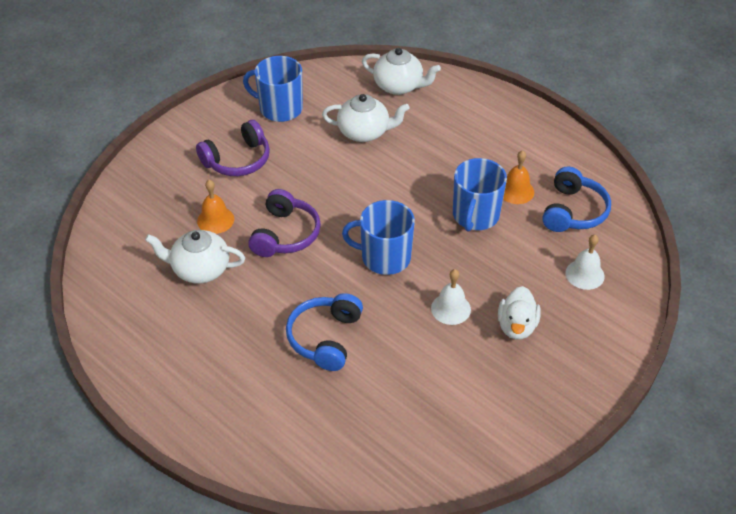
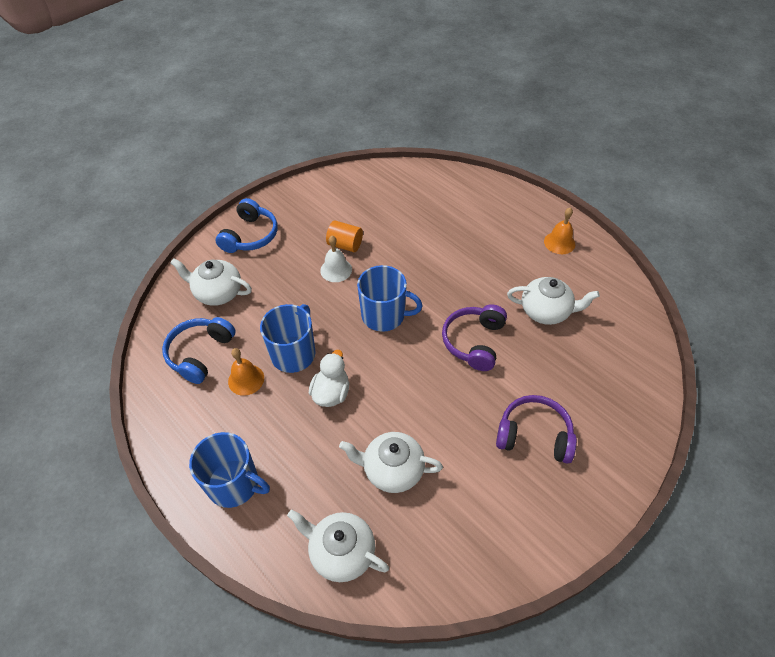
camera: 175 degrees left, 5 degrees up
(215, 220) = (543, 360): orange bell -> orange bell (559, 242)
(237, 160) = (534, 435): purple headphones -> purple headphones turned 45 degrees clockwise
(280, 108) = (495, 517): blue mug -> blue mug (234, 484)
(325, 338) = (436, 252): blue headphones -> blue headphones (250, 236)
(446, 344) = (345, 245): none -> orange cylinder
(516, 326) = (288, 255): white duck -> white duck (331, 393)
(584, 274) = (218, 293): white bell -> white teapot

